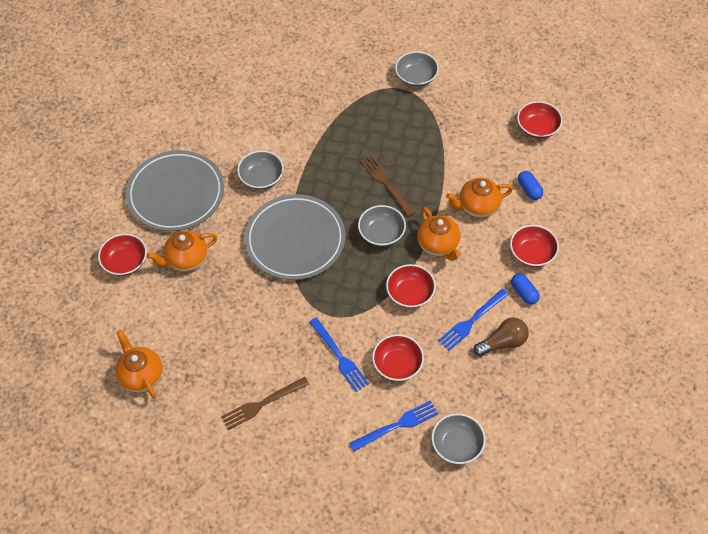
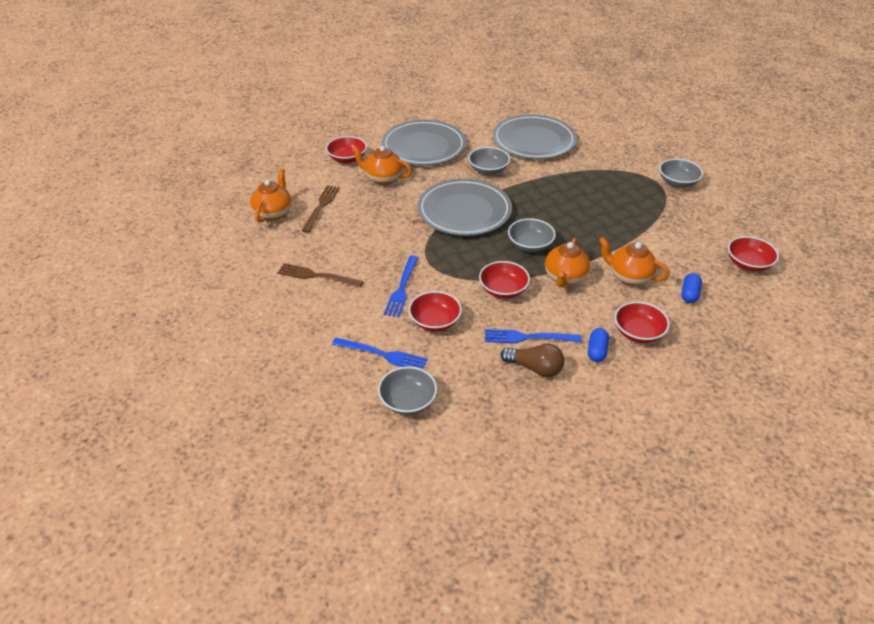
camera: 45 degrees right, 15 degrees down
(260, 114) = (534, 141): none -> grey plate
(386, 183) = (572, 222): brown fork -> brown fork (321, 206)

